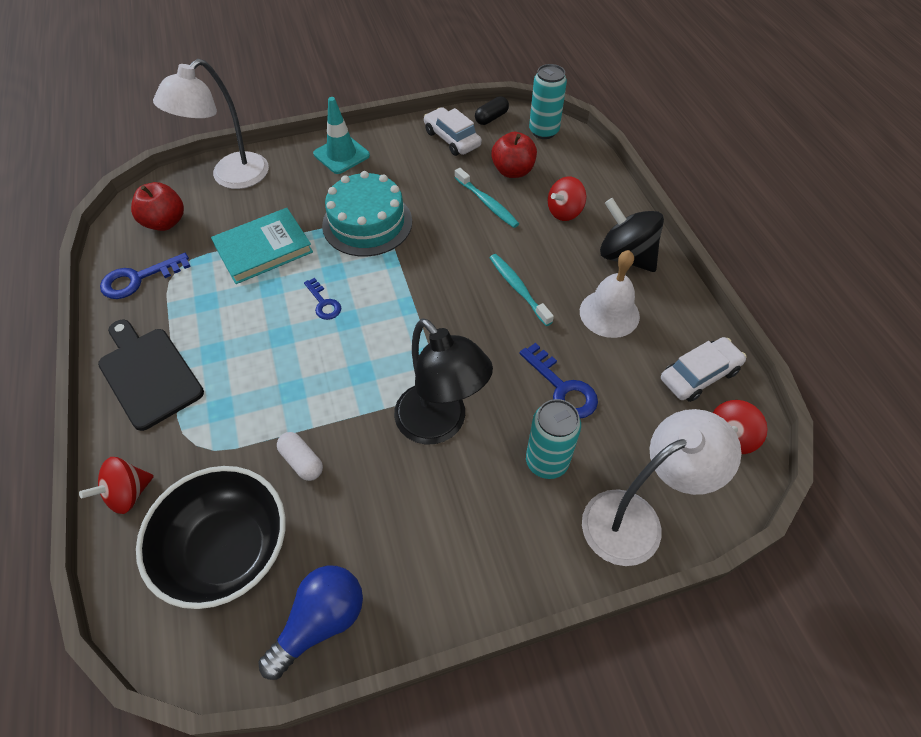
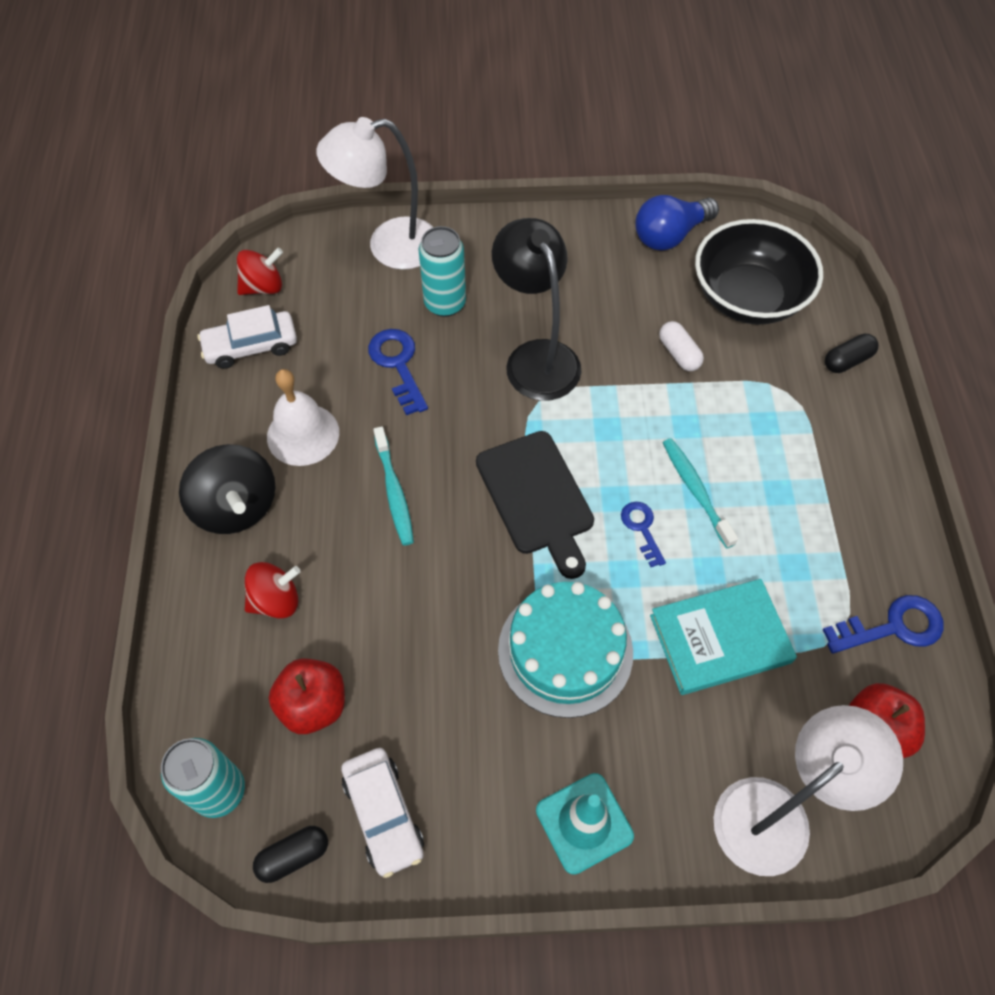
camera: 165 degrees left, 5 degrees up
(128, 494) = (847, 361): red spinning top -> black capsule
(148, 374) = (851, 481): black cutting board -> black cutting board (537, 497)
(487, 203) = (379, 646): turquoise toothbrush -> turquoise toothbrush (696, 491)

